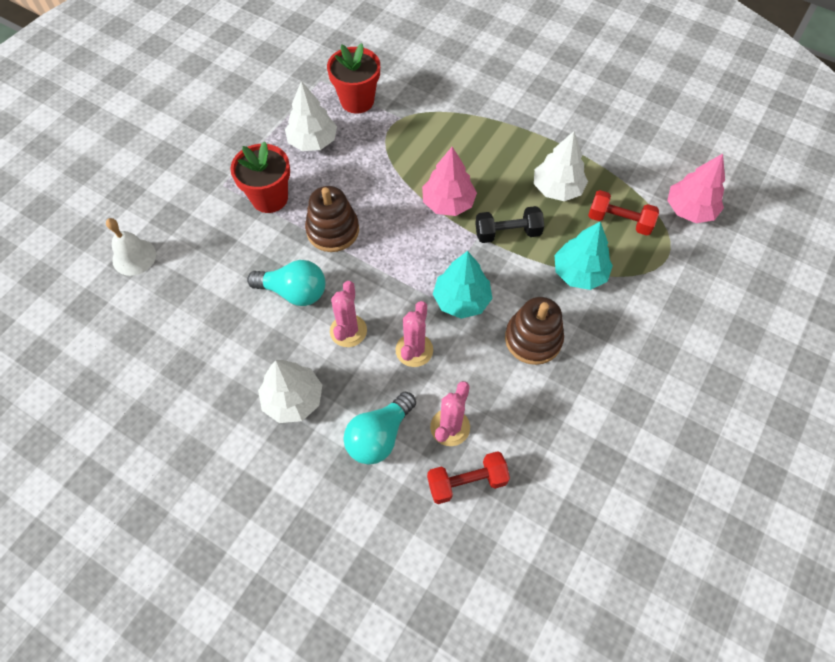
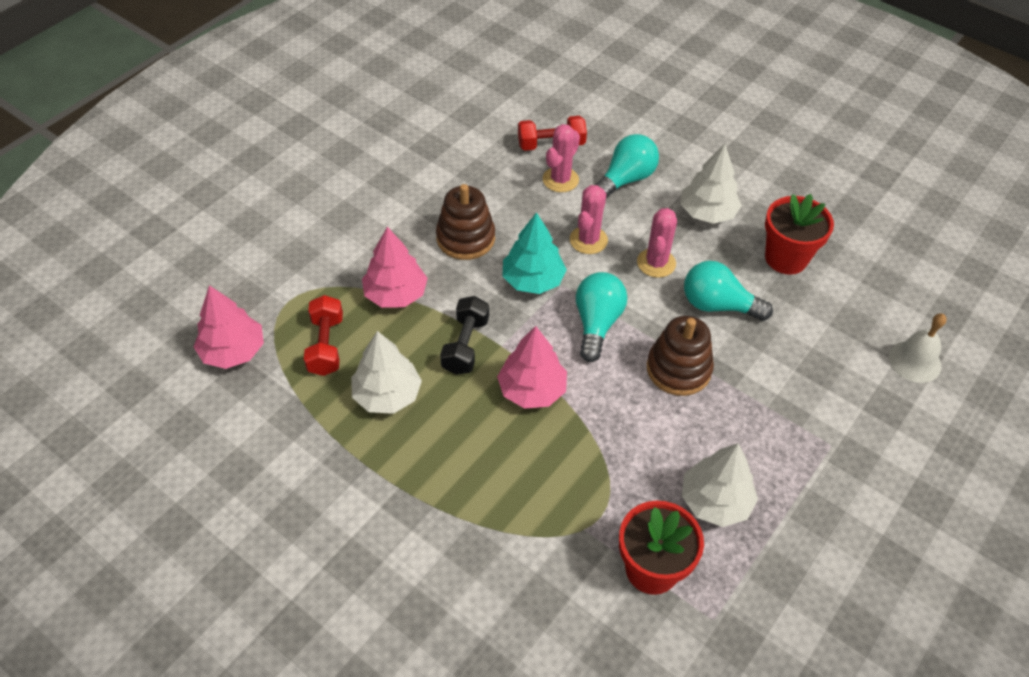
camera: 175 degrees left, 10 degrees down
(269, 198) = (764, 419): red flower pot -> red flower pot (786, 258)
(401, 263) = (597, 324): none -> turquoise light bulb
(507, 233) = (465, 345): black dumbbell -> black dumbbell turned 75 degrees counterclockwise
(579, 272) = (396, 294): turquoise tree -> pink tree
(619, 221) = (326, 345): red dumbbell -> red dumbbell turned 60 degrees clockwise

